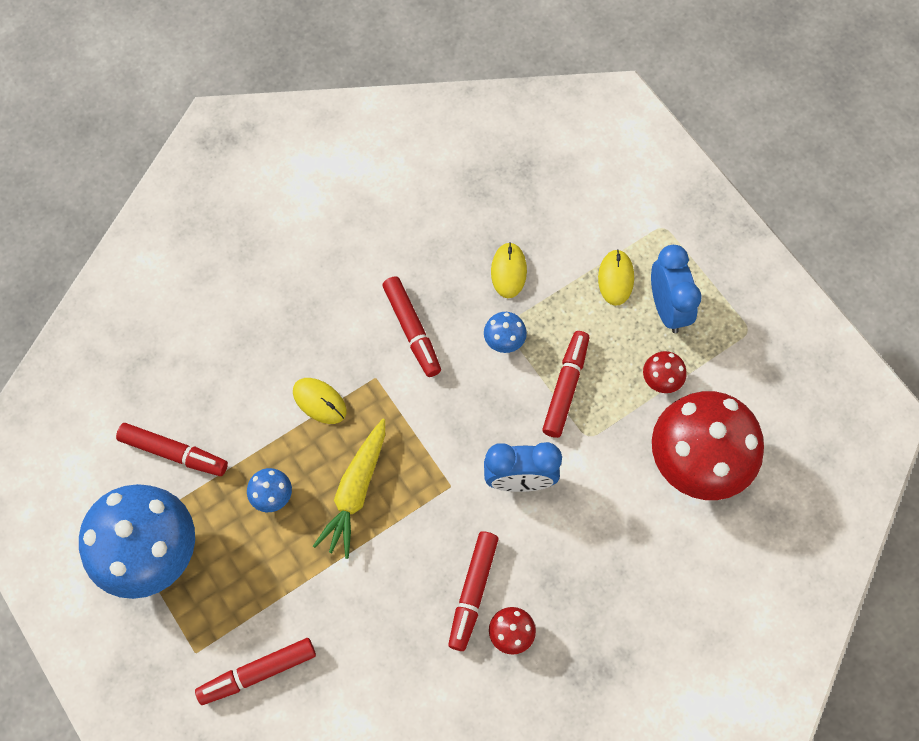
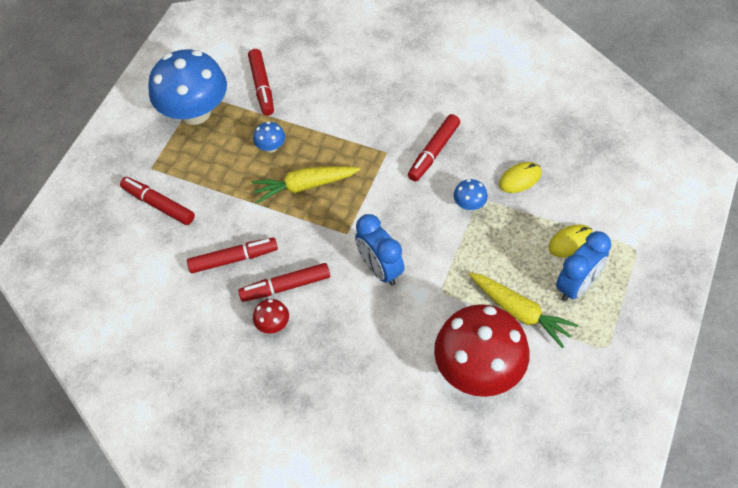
camera: 60 degrees right, 10 degrees down
(319, 401) = (348, 134): yellow mouse -> none
(566, 387) = (466, 258): red marker -> red marker (233, 259)
(661, 380) = (520, 312): red mushroom -> yellow carrot

